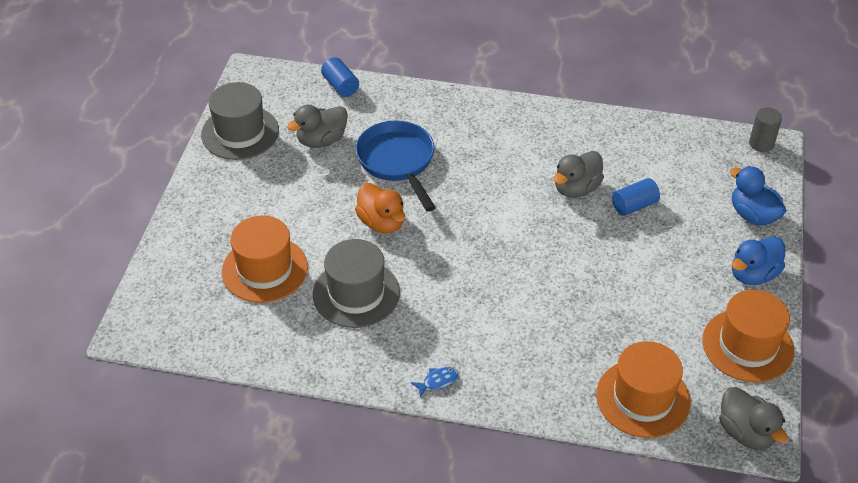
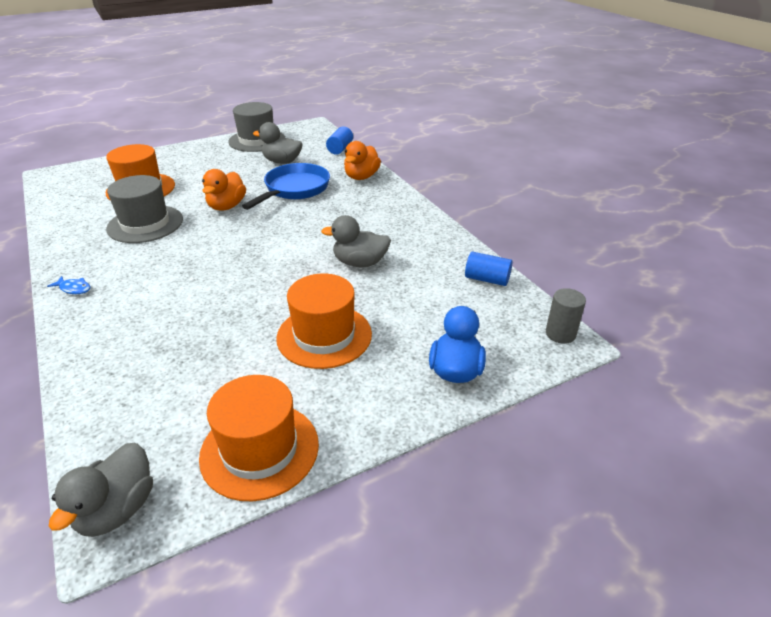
camera: 50 degrees right, 10 degrees down
(423, 105) = (361, 177): none -> orange duck
(634, 205) = (376, 297): blue cylinder -> blue cylinder (487, 279)
(643, 398) = (124, 406): orange hat -> orange hat (324, 336)
(753, 274) = (371, 407): blue duck -> none

